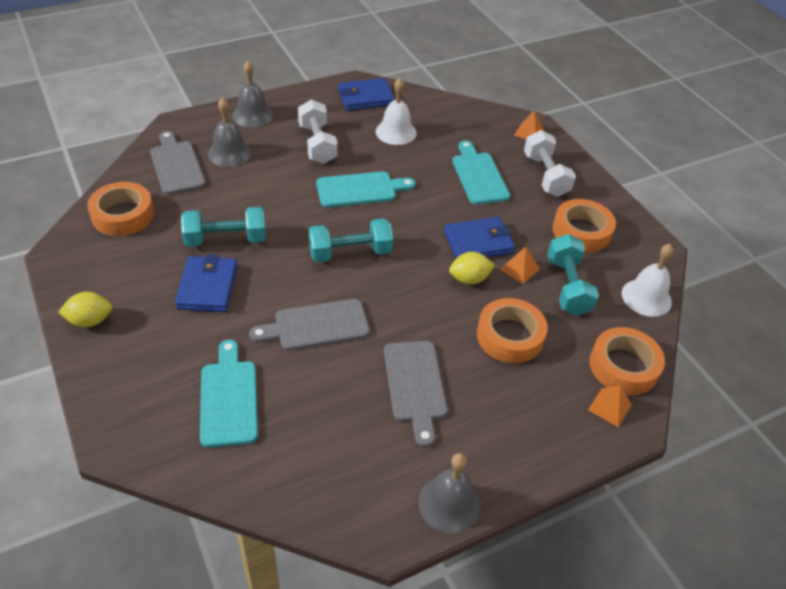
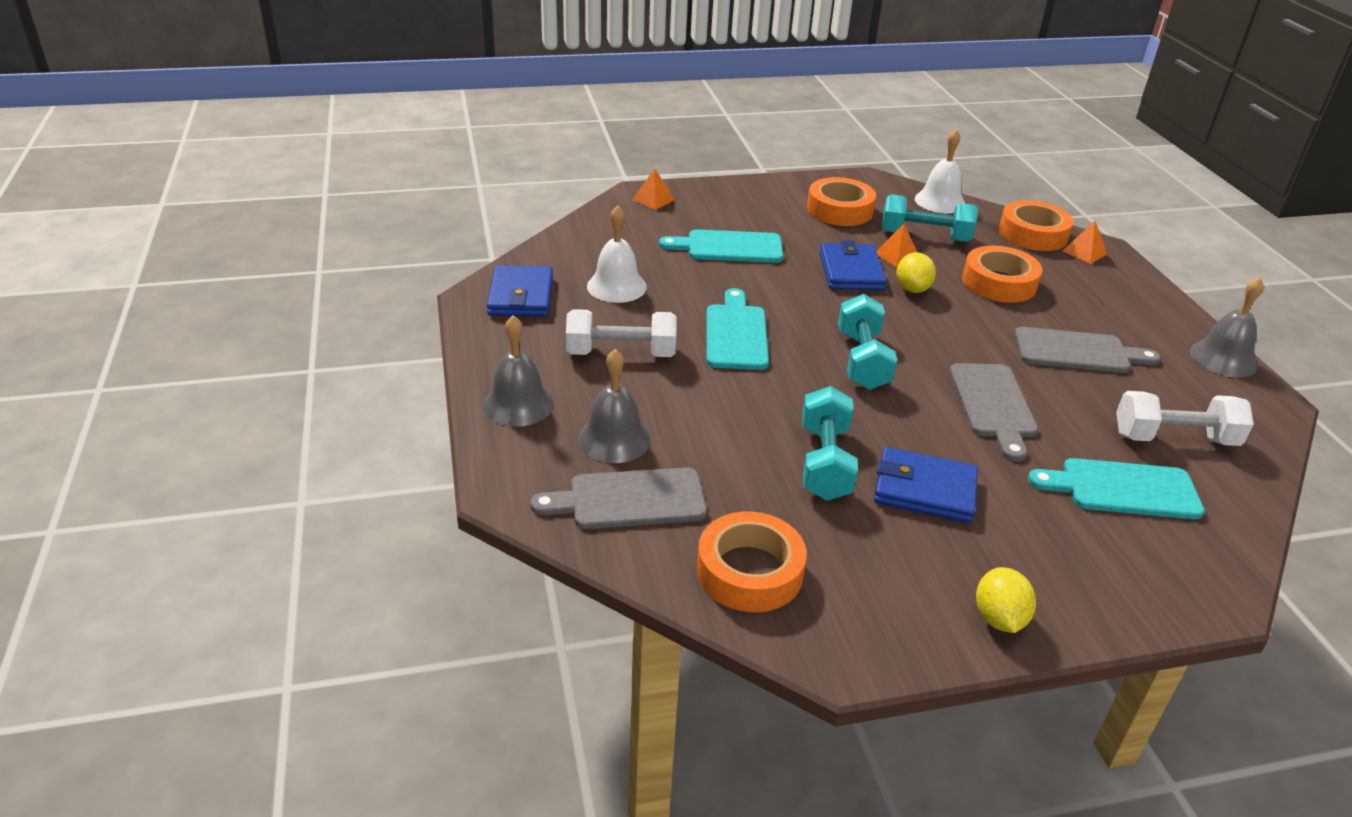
camera: 75 degrees left, 10 degrees down
(545, 175) = (739, 208): white dumbbell -> white dumbbell (1174, 438)

